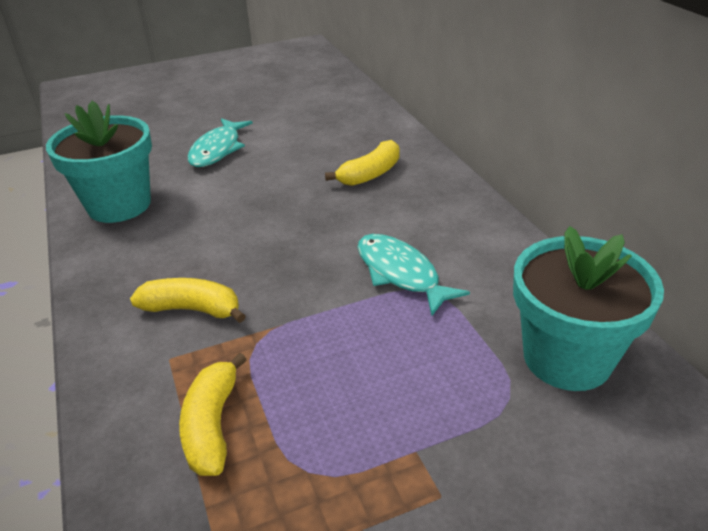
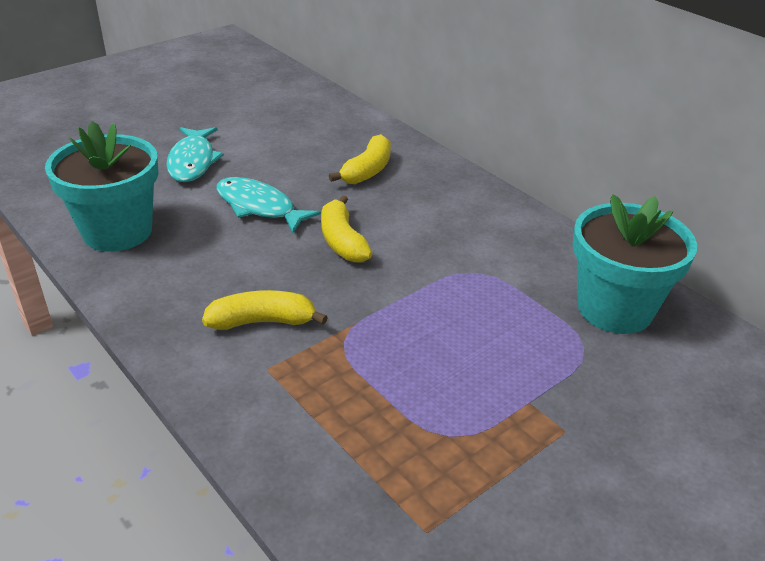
camera: 20 degrees left, 0 degrees up
(212, 425) = (344, 416): yellow banana -> yellow banana (342, 241)
(400, 273) = (444, 260): turquoise fish -> turquoise fish (259, 207)

